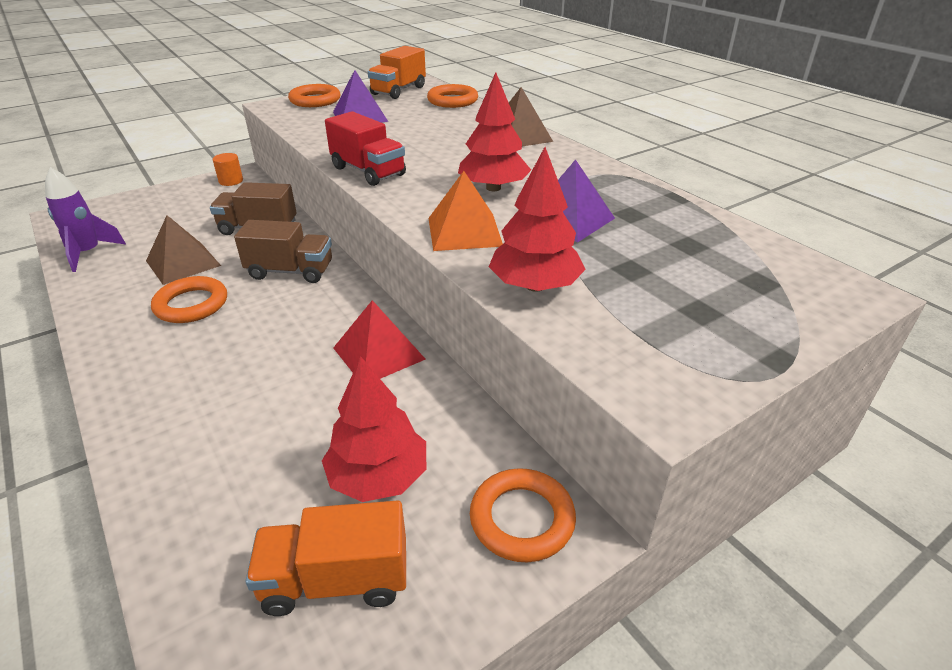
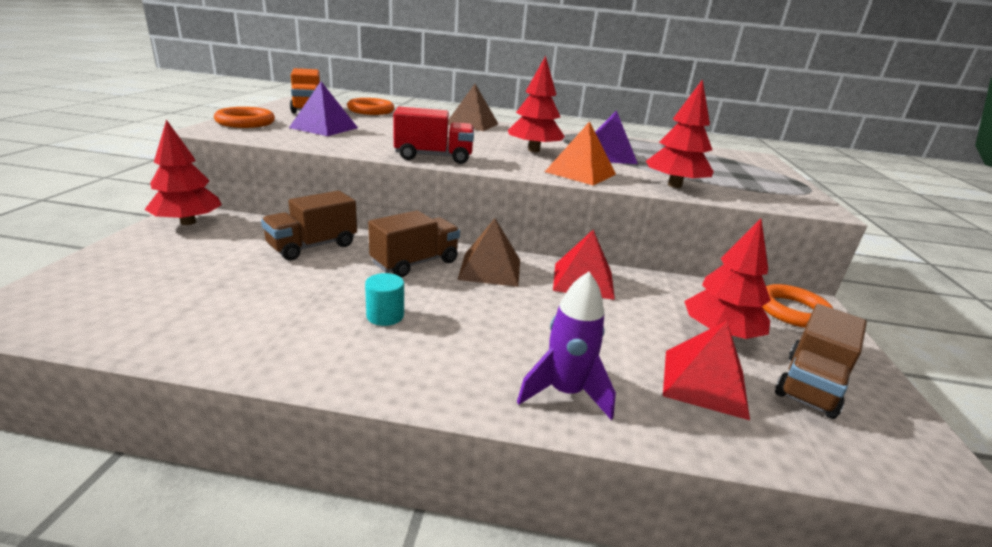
camera: 50 degrees left, 10 degrees down
(89, 253) = (148, 330): purple rocket -> purple rocket (565, 392)
(183, 263) = (298, 294): brown pyramid -> brown pyramid (490, 269)
(191, 304) = (385, 316): orange ring -> turquoise cylinder
(231, 181) = (188, 222): orange cylinder -> red tree
(258, 498) = (704, 383): none -> red pyramid
(336, 580) = (810, 385): orange truck -> brown truck

